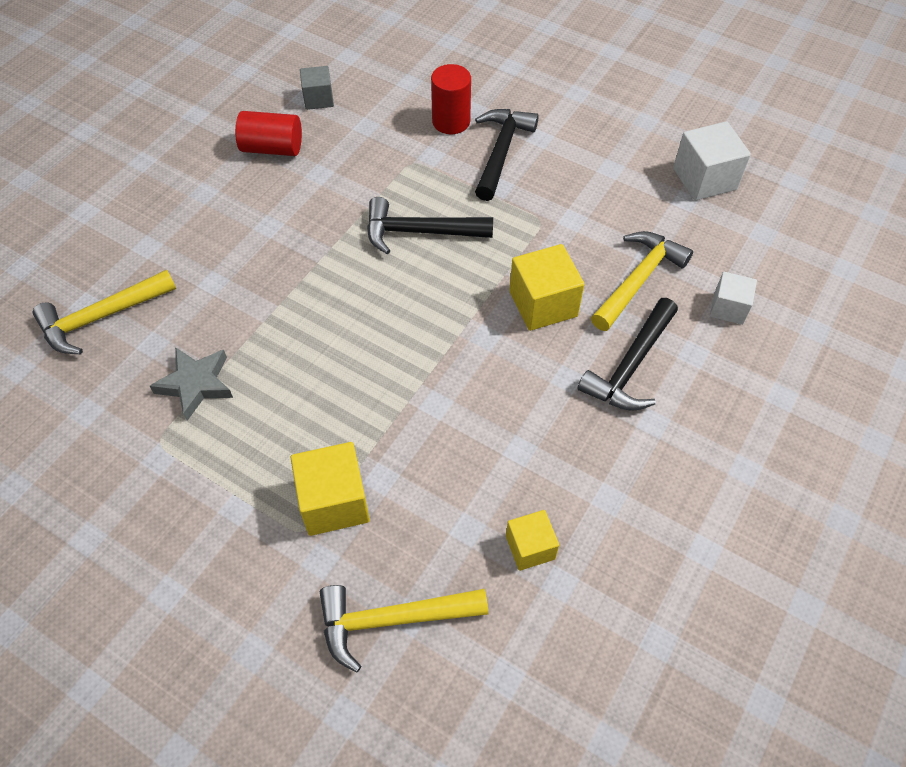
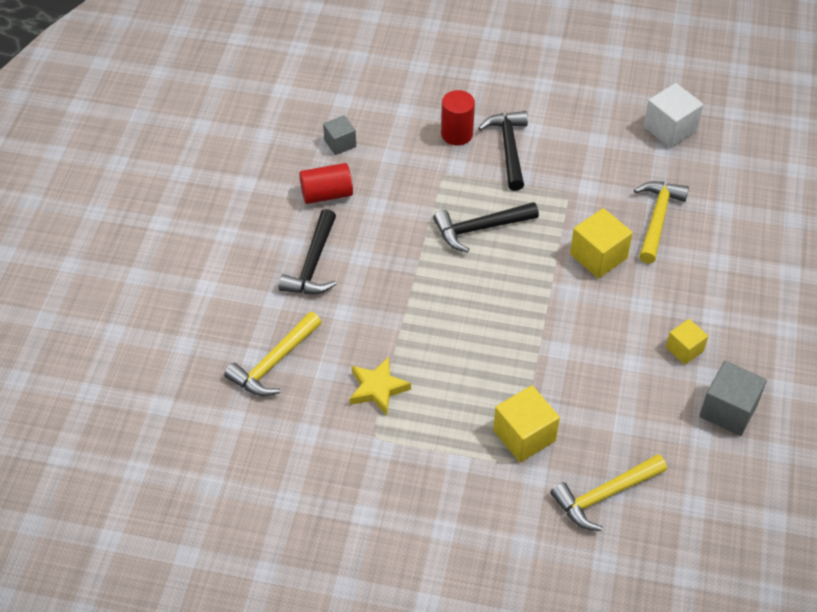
camera: 20 degrees left, 5 degrees down
(196, 384) = (377, 388): grey star -> yellow star
(530, 547) = (671, 422): yellow cube -> yellow cube (684, 349)
(615, 557) = (728, 410): none -> grey cube
(630, 366) = (680, 282): black hammer -> black hammer (313, 264)
(728, 308) = (728, 221): white cube -> none

